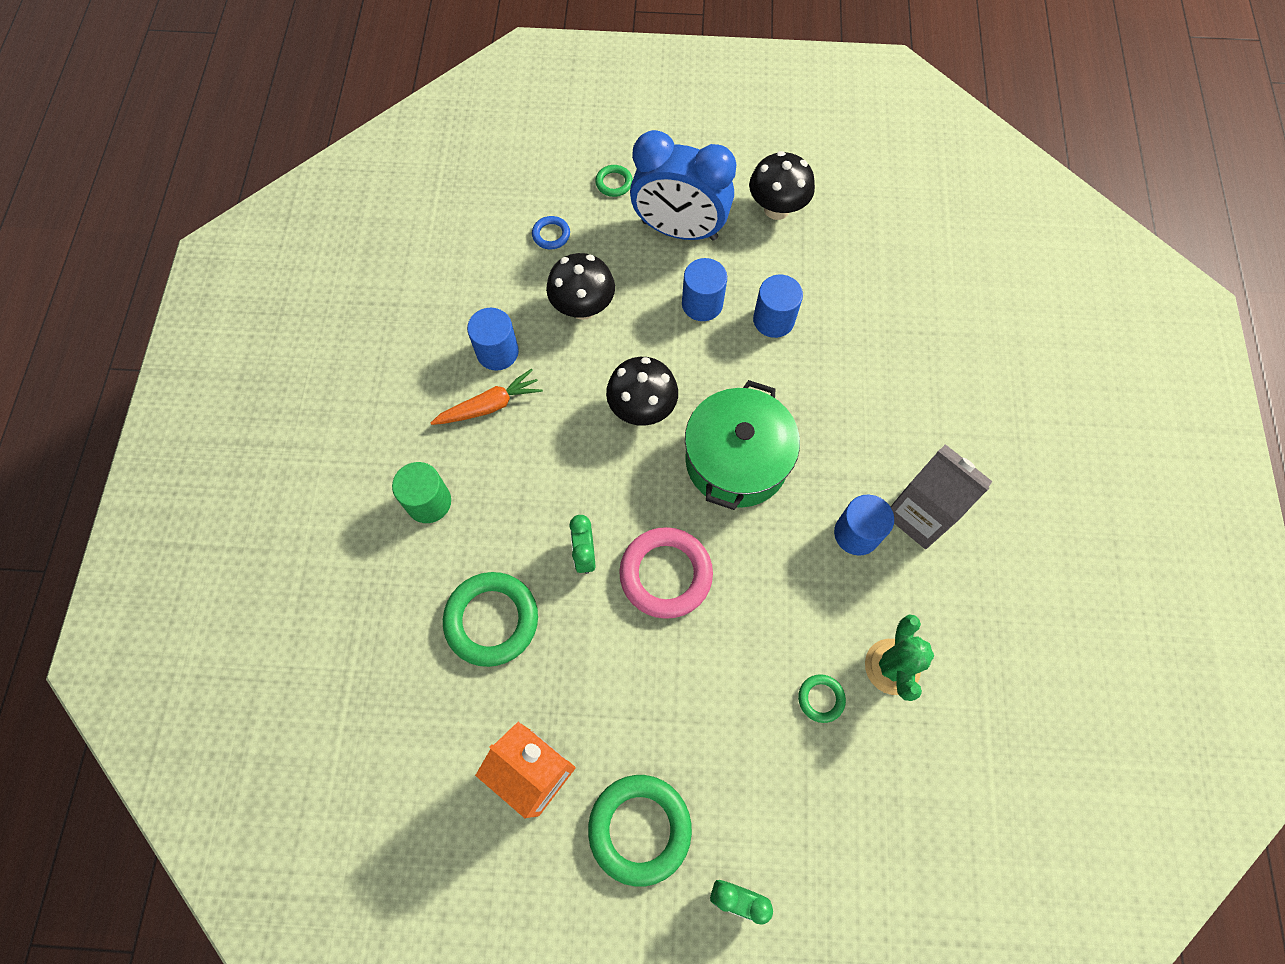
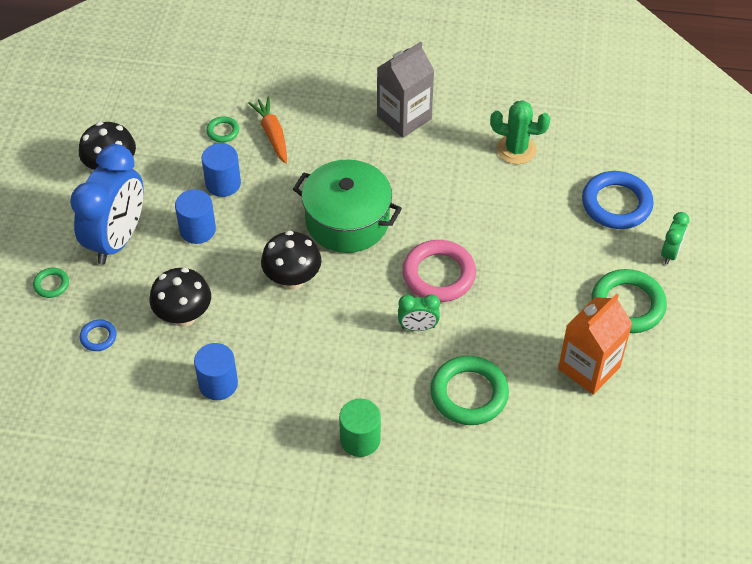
camera: 85 degrees left, 15 degrees down
(490, 406) = (272, 391): orange carrot -> orange carrot (272, 134)
(816, 815) = (616, 204): none -> blue ring
(821, 698) = (537, 191): green ring -> green ring (223, 131)
(856, 533) = (416, 155): blue cylinder -> none

